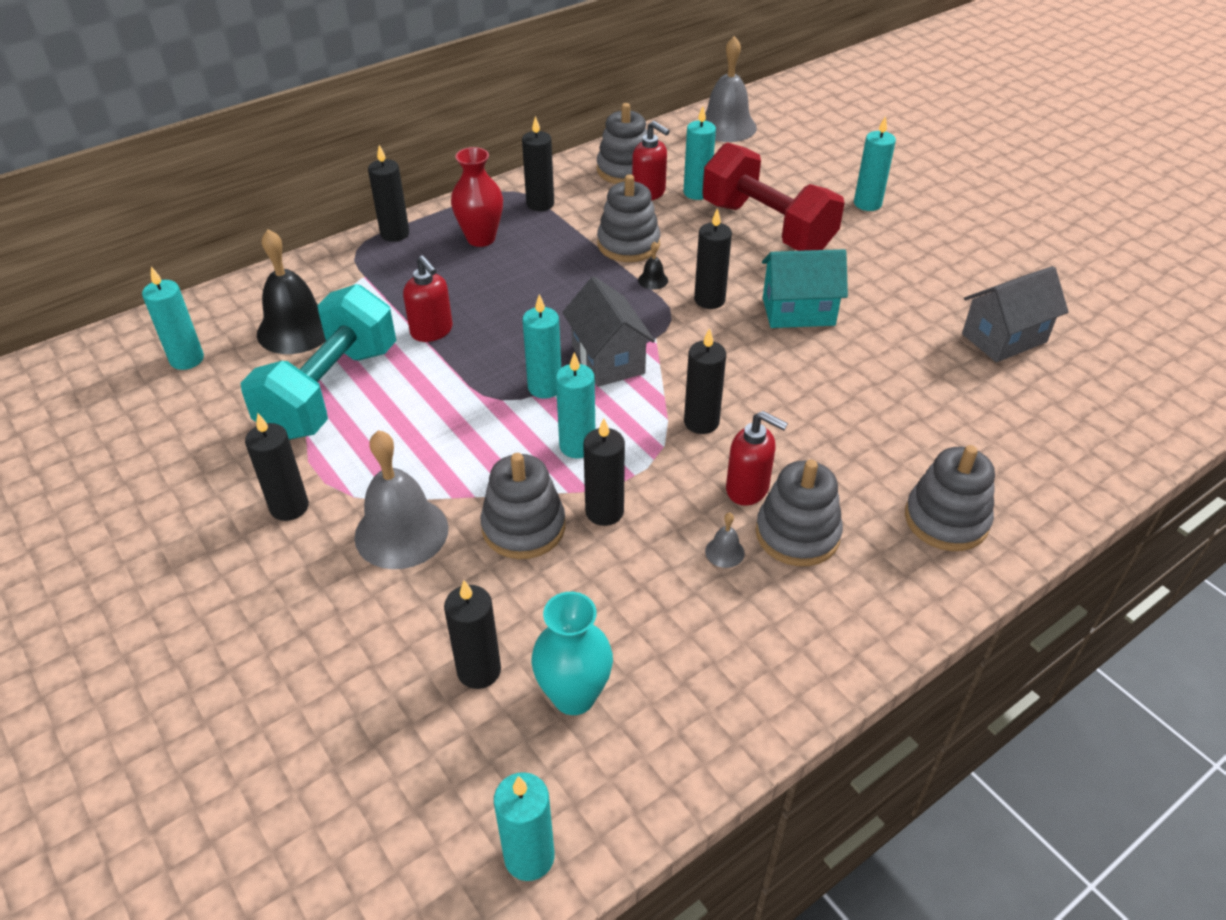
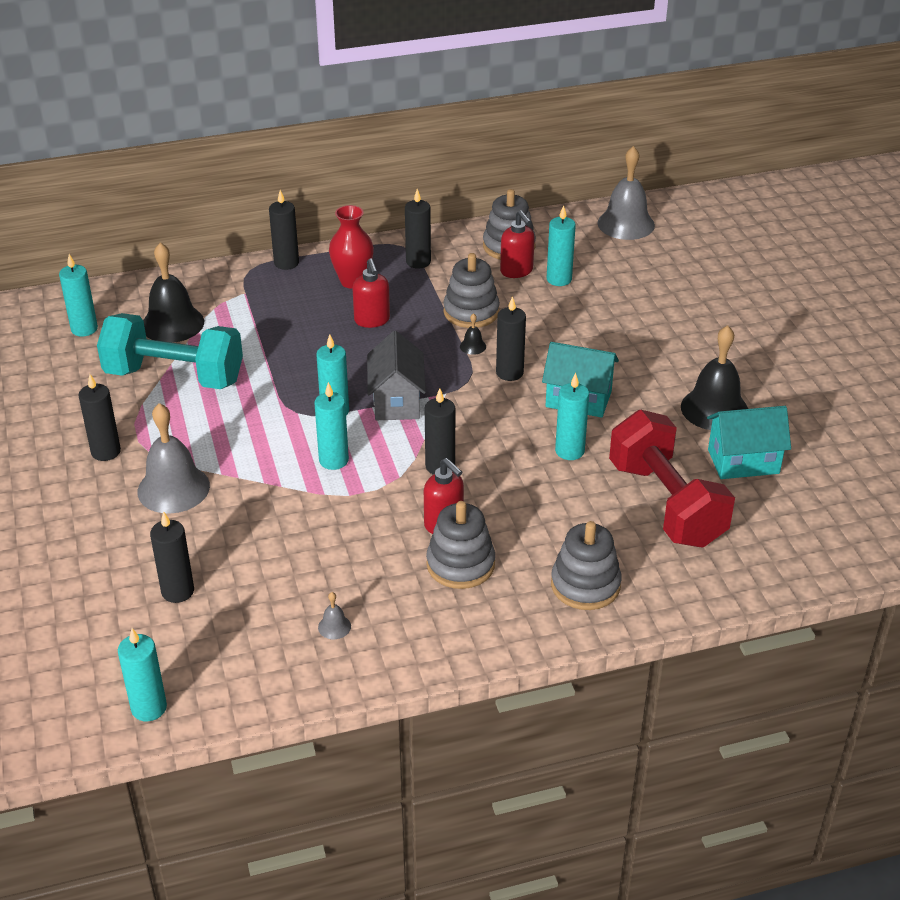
camera: 20 degrees right, 5 degrees down
(330, 391) = (174, 376): turquoise dumbbell -> turquoise dumbbell turned 60 degrees clockwise
(432, 331) = (273, 348): red soap dispenser -> red soap dispenser (372, 320)
(523, 527) = (261, 507): grey stacking toy -> none
(574, 696) = (232, 624): turquoise vase -> none
(604, 512) = (325, 512): black candle -> none
(724, 552) = (397, 562): grey bell -> grey bell (334, 626)
(767, 227) = (601, 322): red dumbbell -> red dumbbell (666, 504)
(867, 204) = (706, 320): turquoise candle -> turquoise candle (569, 451)
(937, 290) = (714, 409): none -> black bell
(1004, 338) = (743, 461): grey house -> turquoise house

